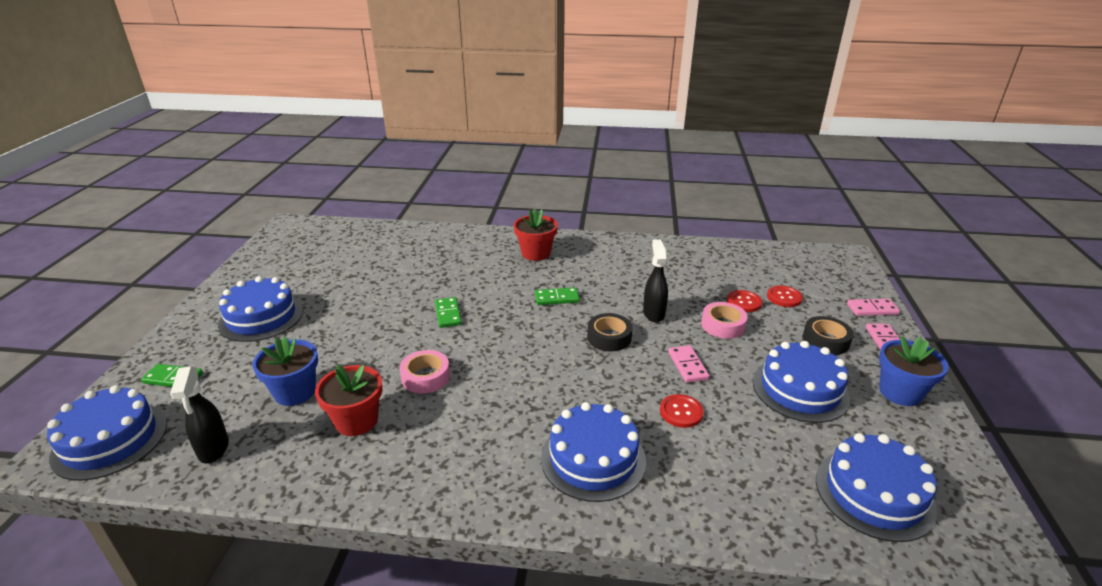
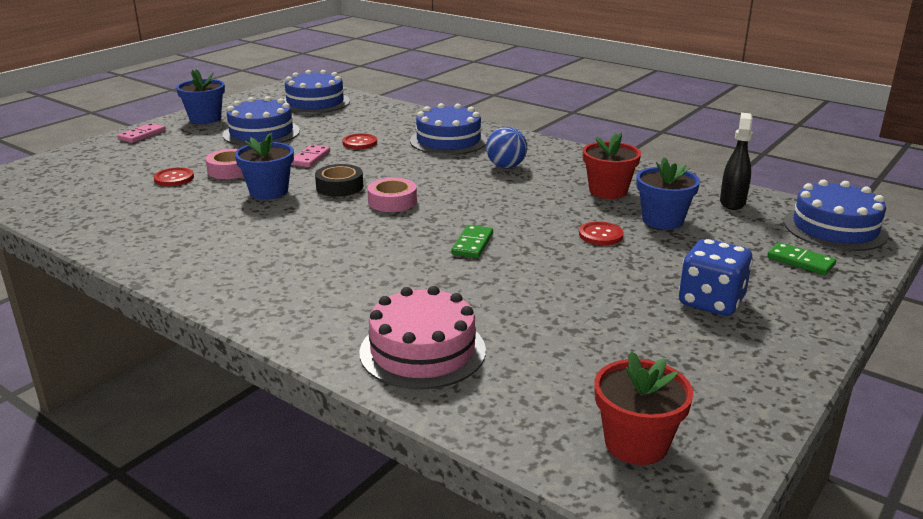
camera: 150 degrees left, 5 degrees down
(261, 317) = (711, 302): blue cake -> blue dice
(425, 377) = (534, 202): pink tape -> pink tape (392, 201)
(426, 245) = (422, 351): none -> pink cake
(486, 427) = (506, 166): none -> blue ball
(536, 253) = (283, 285): red flower pot -> red flower pot (636, 443)
(557, 298) = (337, 227): green domino -> none
(653, 313) = (269, 191): black spray bottle -> blue flower pot
(784, 297) = (133, 172): red button -> red button (600, 235)
(825, 340) = (180, 145): black tape -> none
(872, 309) = (92, 149): pink domino -> none

